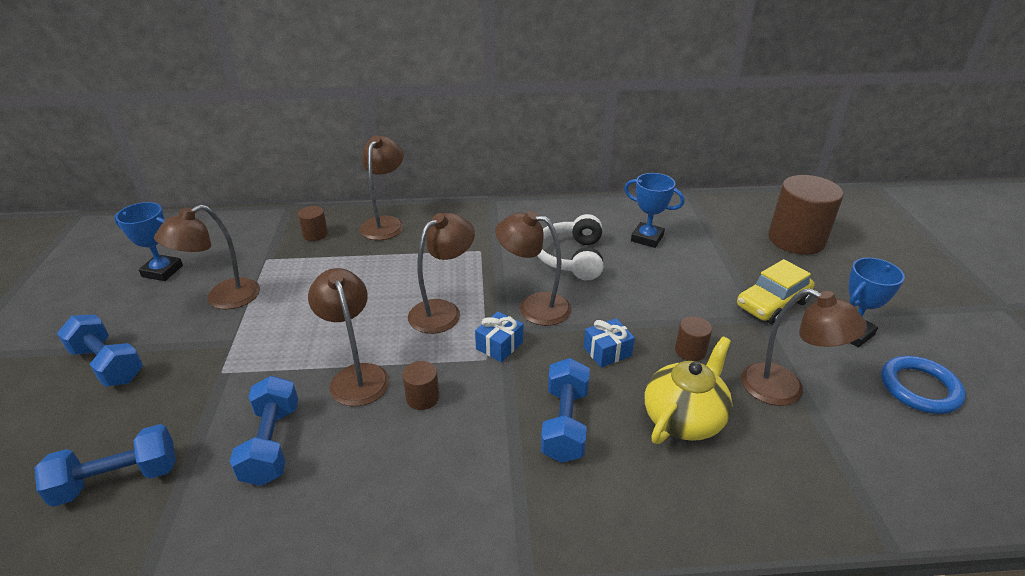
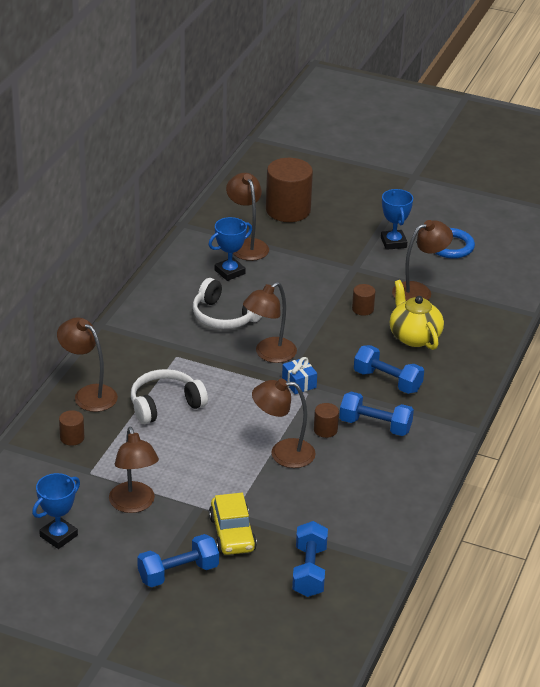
camera: 65 degrees left, 0 degrees up
(272, 444) = (322, 501): blue dumbbell -> blue dumbbell (375, 425)
(396, 268) = (165, 405): none -> white headphones
(443, 311) = (241, 397): brown lamp -> brown lamp (247, 245)
(607, 352) = (339, 341): blue gift -> none
(772, 304) = (345, 257): yellow car -> yellow car (232, 534)

